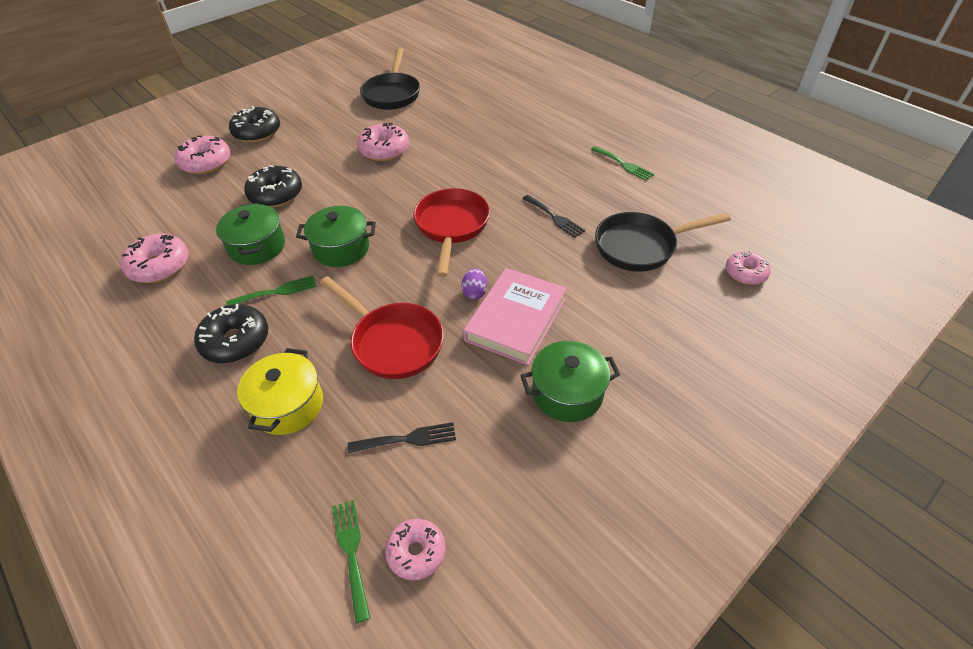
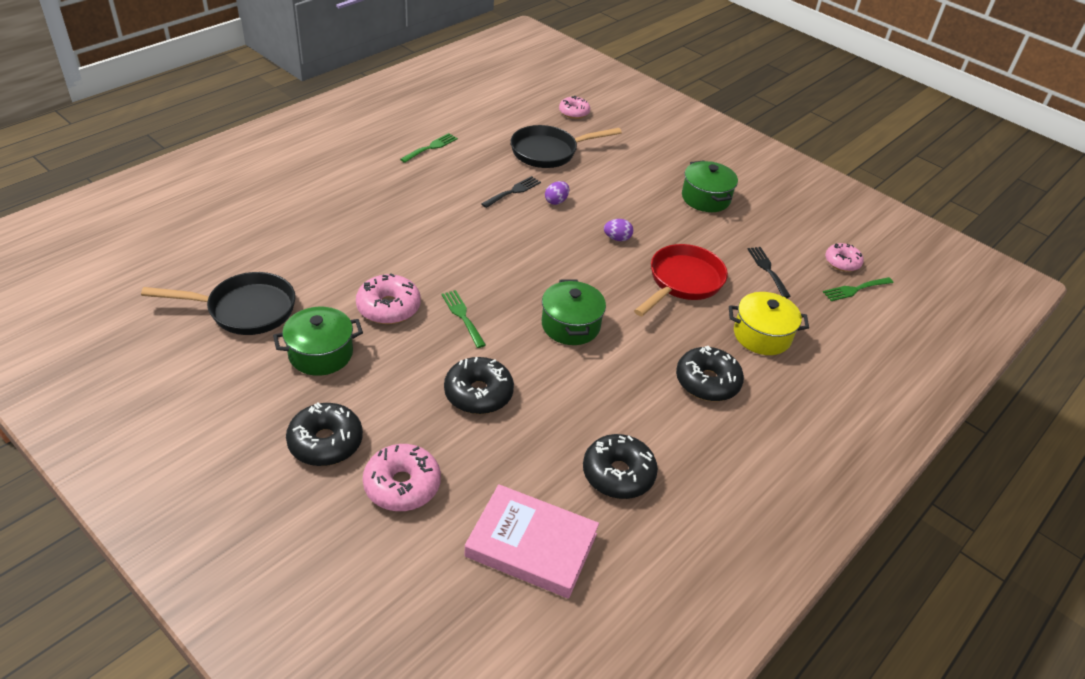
camera: 100 degrees left, 5 degrees down
(159, 266) = (618, 474): pink donut -> black donut
(257, 246) = (575, 392): green pot -> green pot (321, 354)
(277, 292) = (639, 364): green fork -> green fork (462, 316)
(451, 227) = (531, 252): red pan -> none
(516, 319) = (643, 218): pink book -> pink book (531, 545)
(541, 248) = (556, 201): none -> purple egg
(641, 246) = (549, 152): black pan -> black pan turned 90 degrees clockwise

